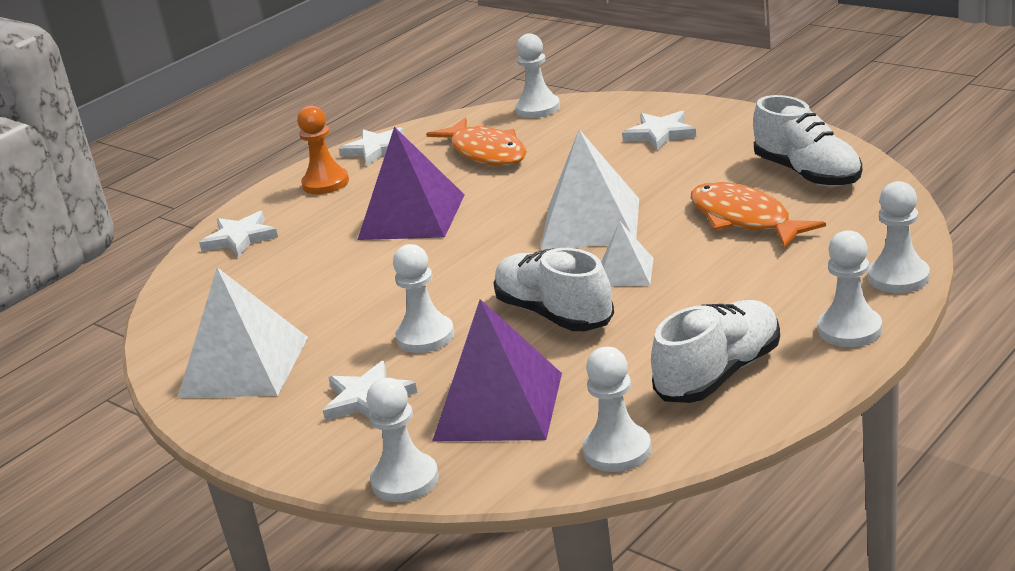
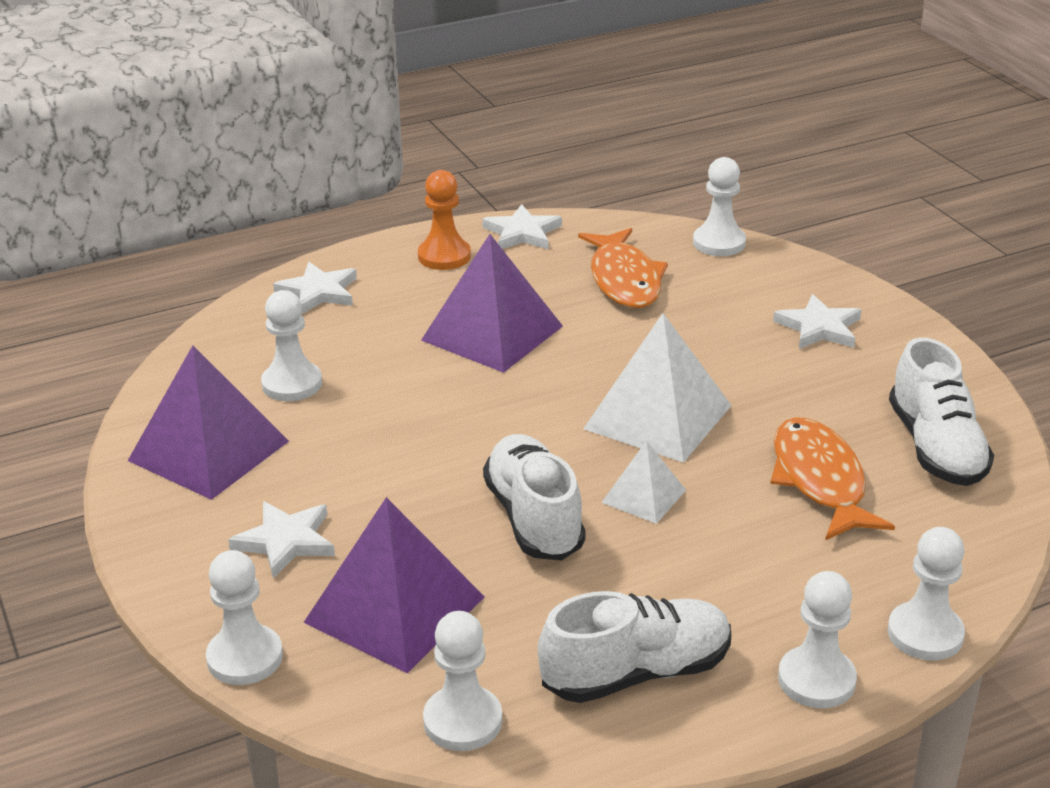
camera: 20 degrees right, 5 degrees up
(244, 366) = (208, 450): white pyramid -> purple pyramid
(425, 336) = (393, 490): white pawn -> white pawn (292, 384)

